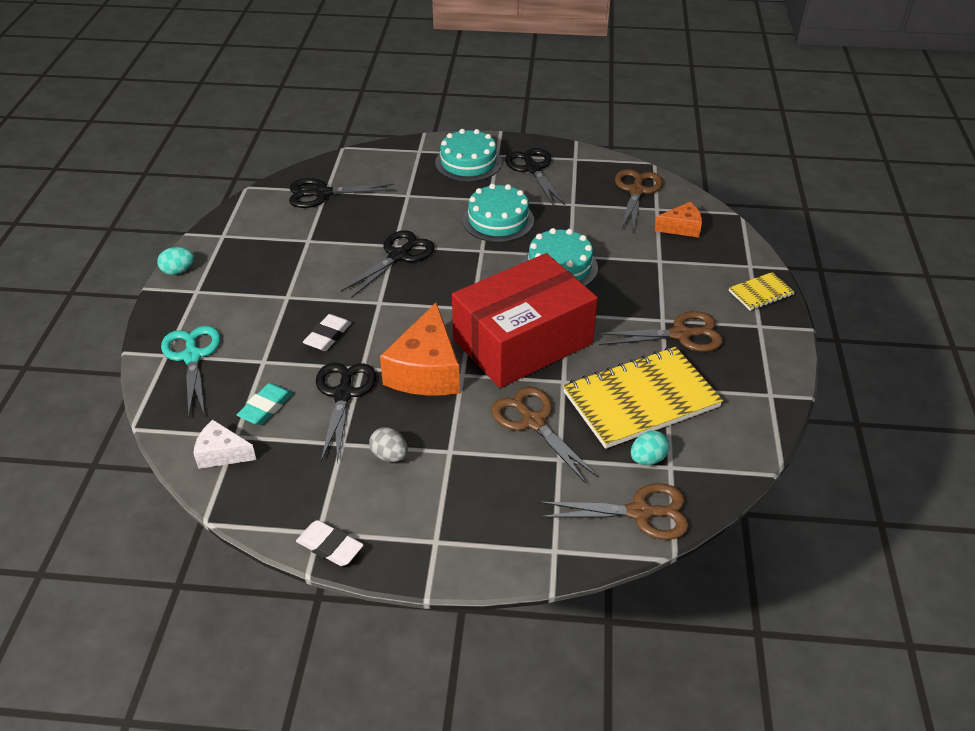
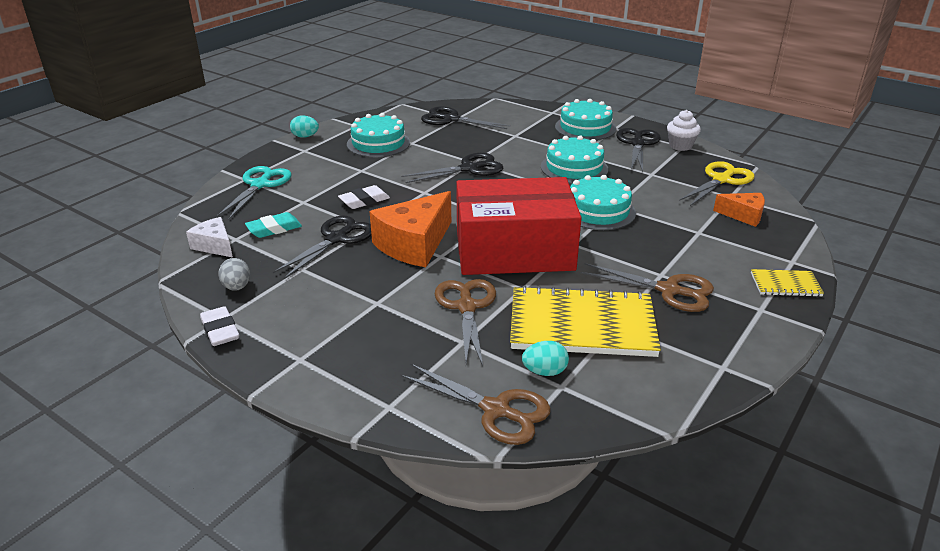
camera: 30 degrees right, 10 degrees down
(272, 253) = (378, 143): none -> turquoise cake
(389, 456) = (327, 289): grey egg -> grey egg (237, 287)
(573, 159) = (680, 146): none -> white cupcake
(636, 191) = (721, 180): brown scissors -> yellow scissors

